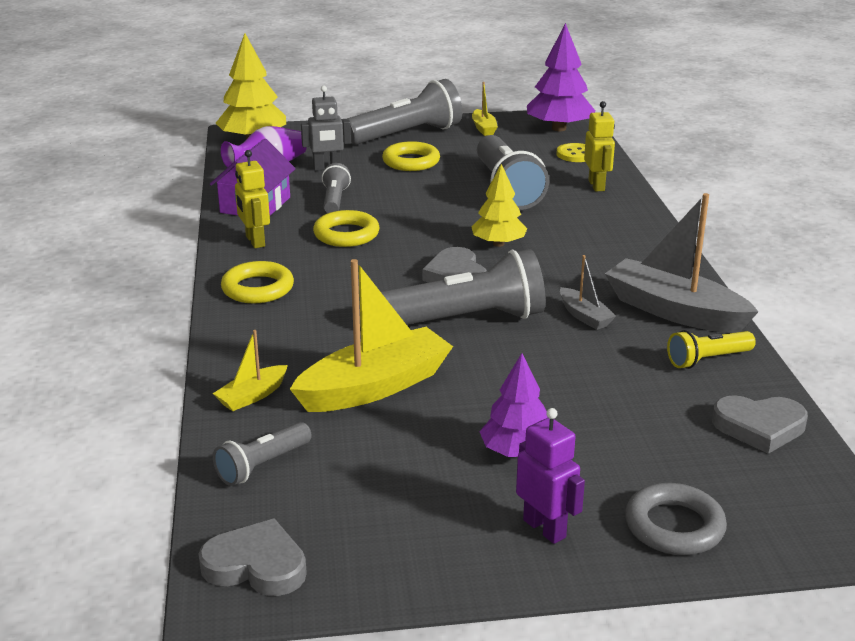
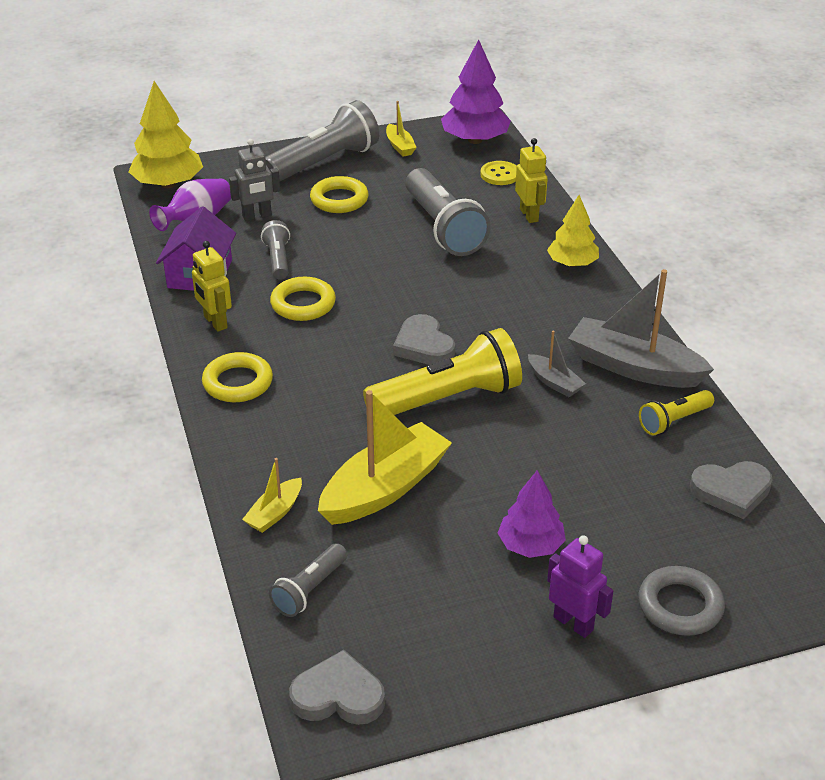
camera: 10 degrees left, 10 degrees up
(467, 319) = (448, 399): grey flashlight -> yellow flashlight
(498, 244) = (453, 301): yellow tree -> yellow tree (572, 263)

